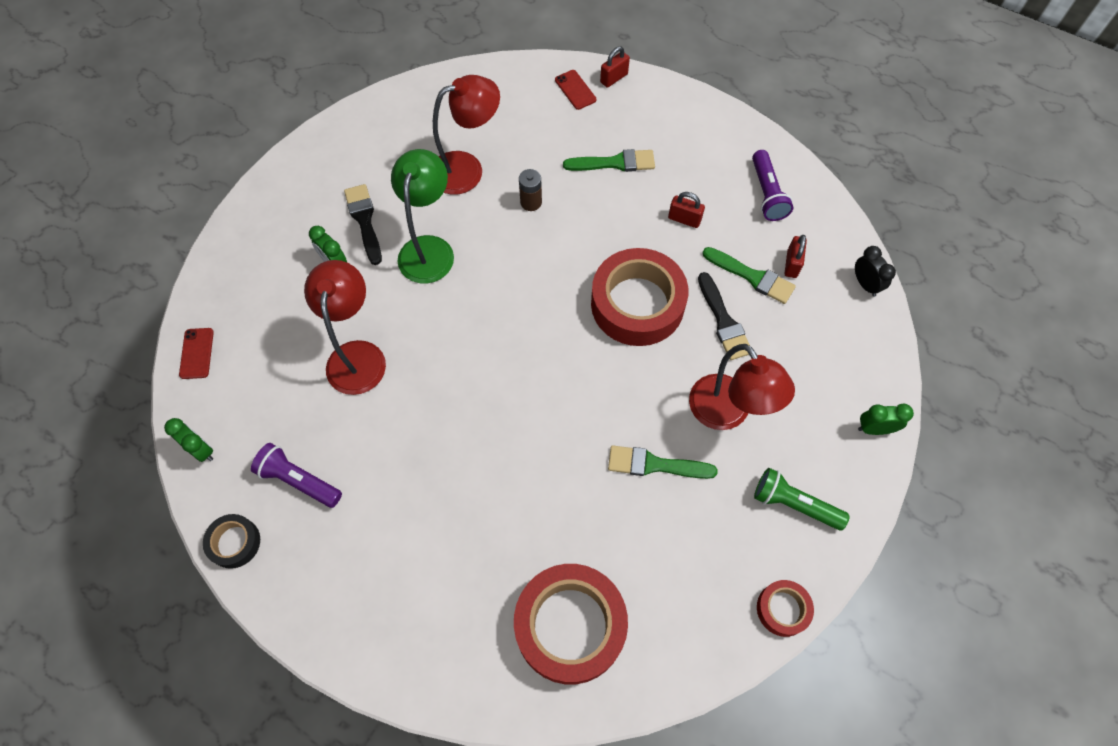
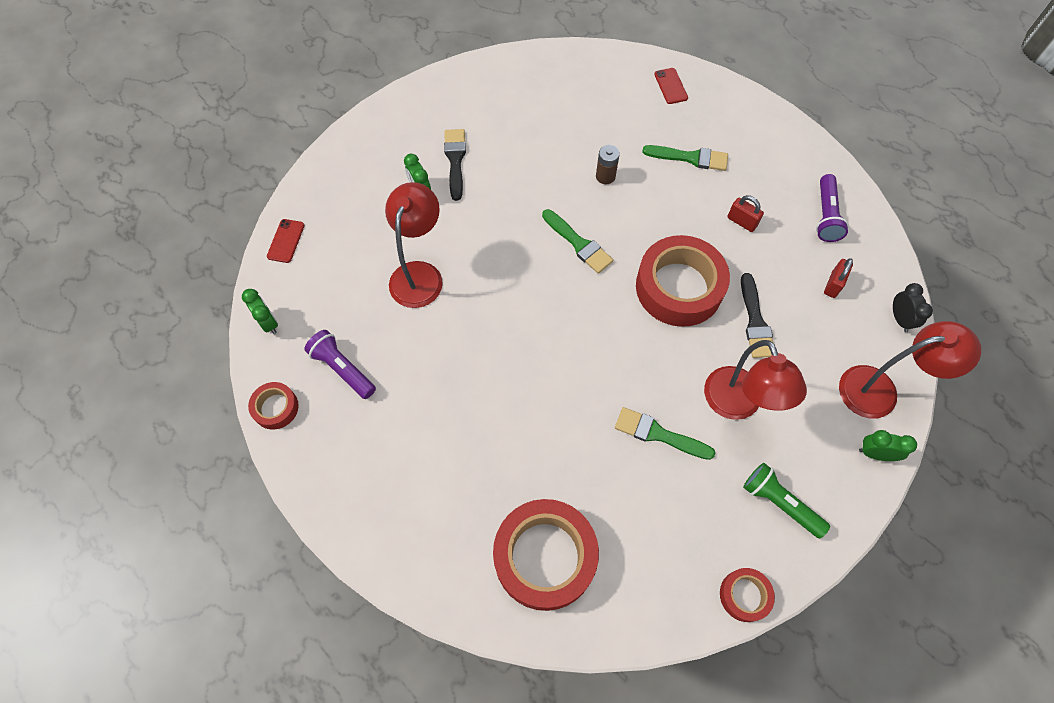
camera: 15 degrees right, 0 degrees up
(234, 543) = (276, 408): black tape -> red tape
(429, 248) = (505, 197): green lamp -> none
(467, 169) = (556, 135): red lamp -> red lamp (880, 390)
(614, 78) = (708, 83): red padlock -> none
(752, 277) = (792, 287): green brush -> green brush (578, 244)

